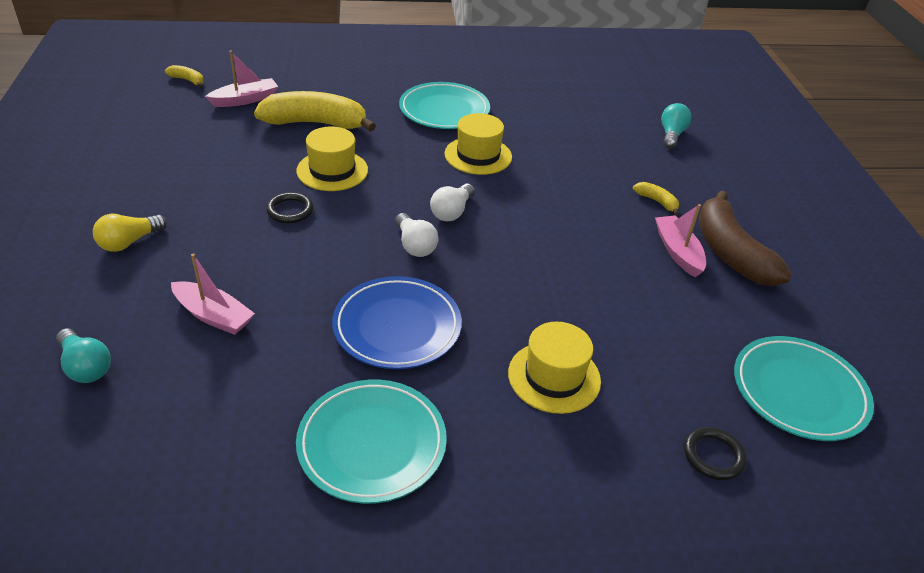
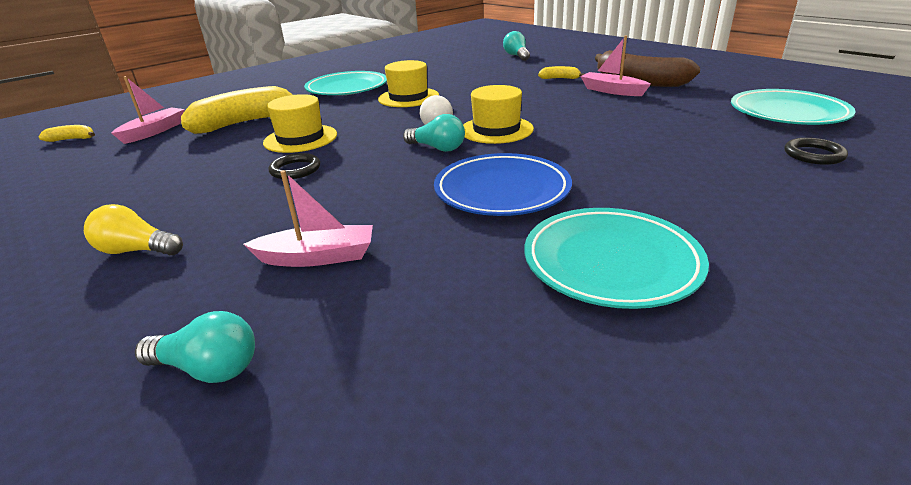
camera: 30 degrees left, 10 degrees down
(129, 242) = (137, 250): yellow light bulb -> yellow light bulb turned 90 degrees clockwise
(415, 245) = (437, 148): white light bulb -> turquoise light bulb
(554, 377) = (657, 165): yellow hat -> yellow hat (496, 130)

